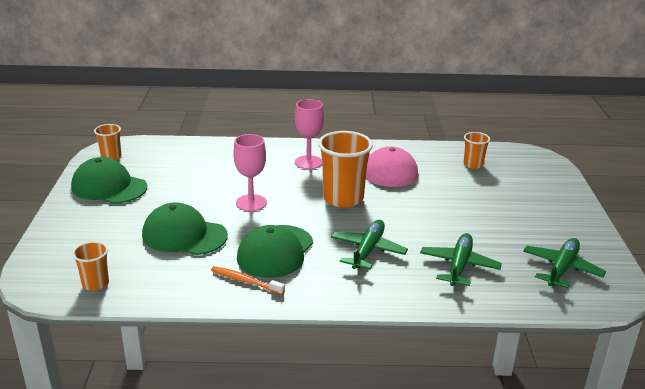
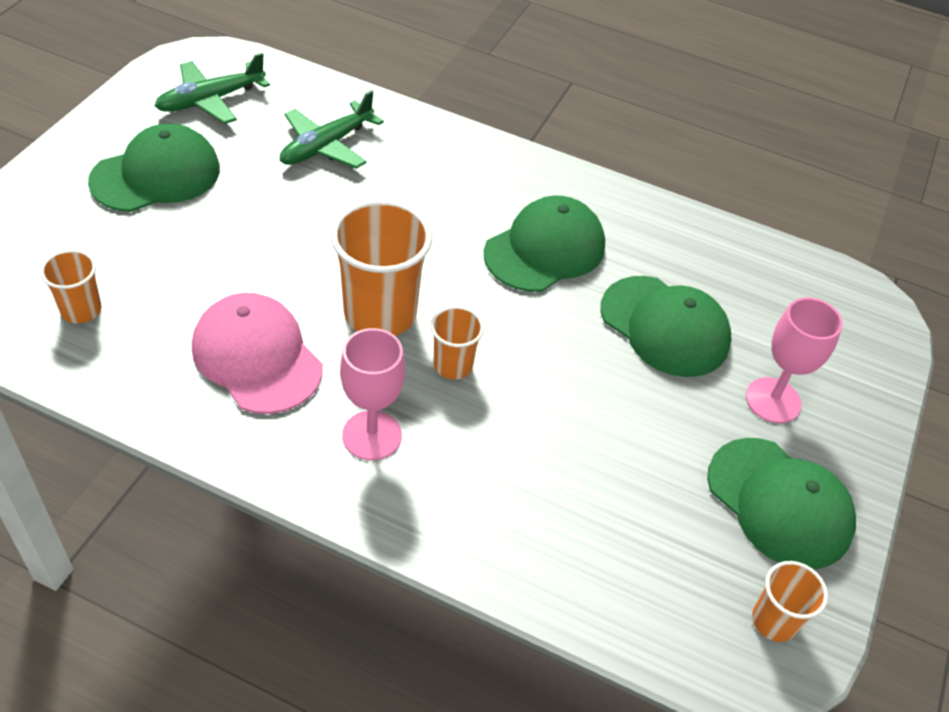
camera: 160 degrees left, 20 degrees up
(95, 284) = (798, 282): orange cup -> orange cup (453, 365)
(245, 281) = (605, 218): orange toothbrush -> none
(251, 203) = (535, 360): pink goblet -> pink goblet (773, 400)
(367, 251) = (421, 206): green plane -> none
(525, 220) = (156, 175): none -> green cap

